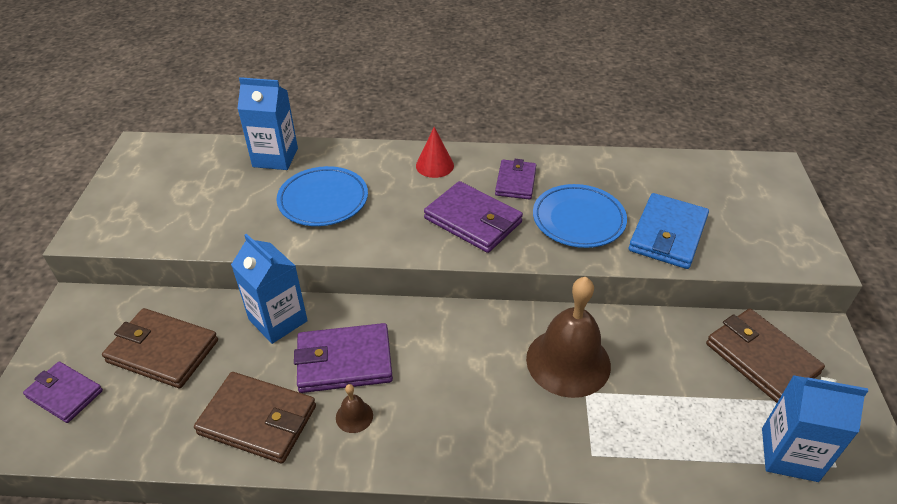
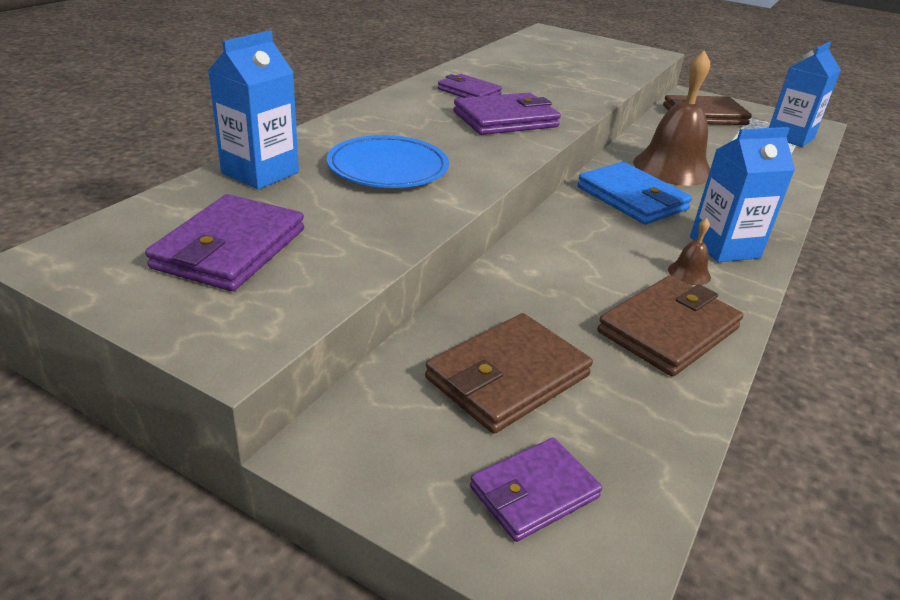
camera: 65 degrees left, 10 degrees down
(278, 320) = (517, 281): blue carton -> blue carton (724, 247)
(344, 361) = (610, 259): purple wallet -> purple wallet (230, 249)
(434, 165) = (400, 110): red cone -> none
(578, 220) = (546, 89): blue plate -> none
(667, 234) = (592, 74): blue wallet -> blue wallet (632, 198)

